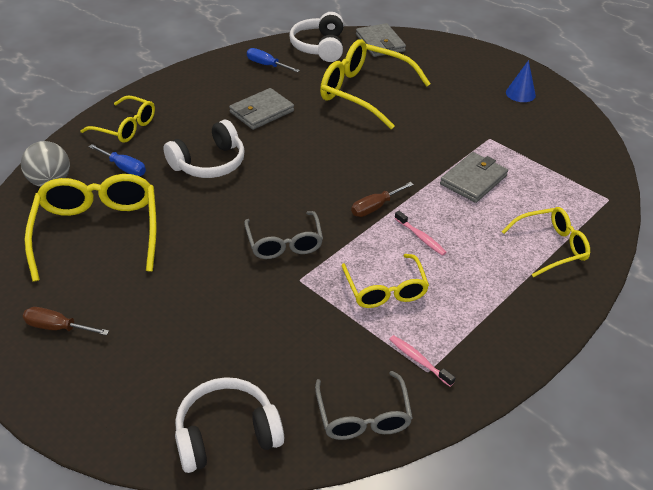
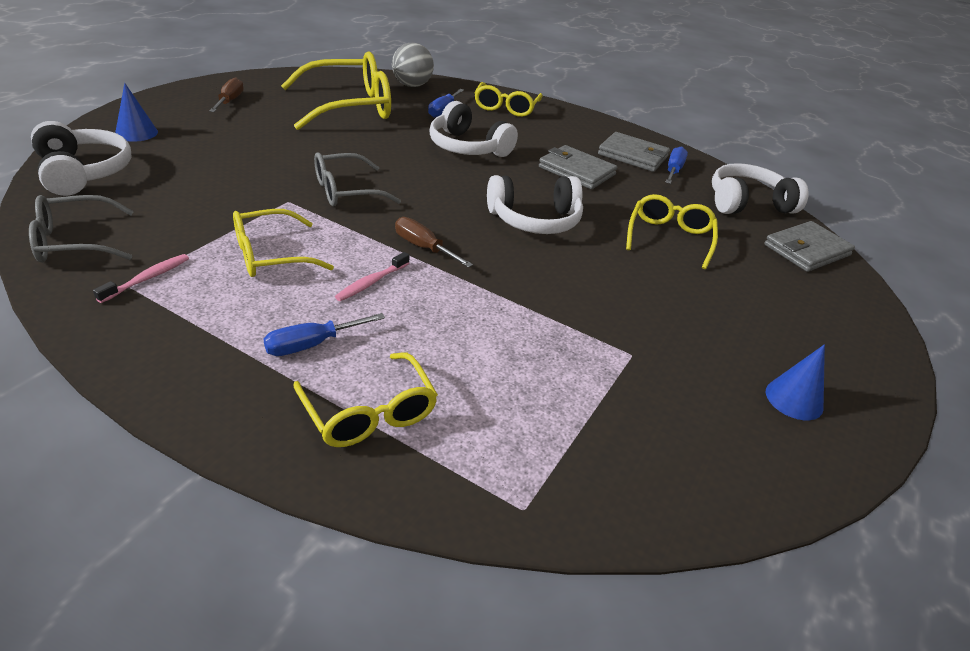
camera: 75 degrees right, 5 degrees down
(132, 402) = (136, 133): none -> blue cone
(338, 147) = (535, 220): none -> white headphones
(364, 92) = (669, 237): yellow glasses -> yellow glasses, size x0.60
(473, 180) = (513, 333): grey wallet -> grey wallet (633, 155)
(492, 269) = (311, 345): none -> blue screwdriver

